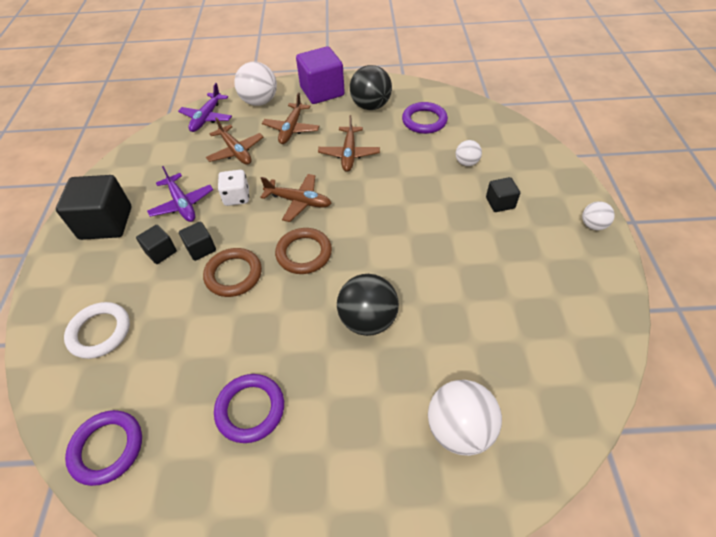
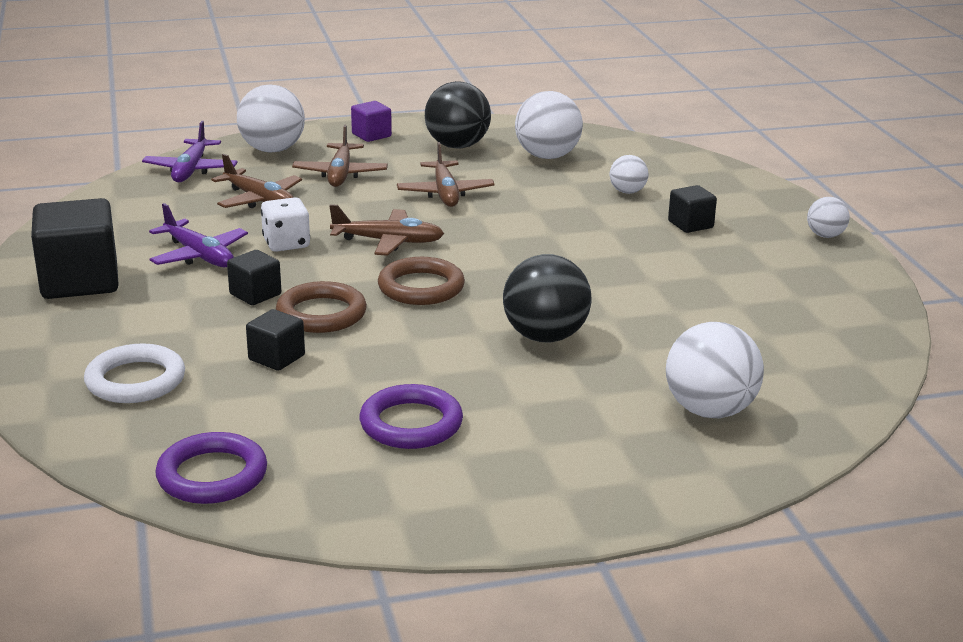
camera: 15 degrees left, 25 degrees down
(161, 252) = (191, 302): black cube -> black cube (276, 358)
(322, 91) = (371, 135): purple cube -> purple cube, size x0.52
(424, 121) = (547, 156): purple ring -> white ball

